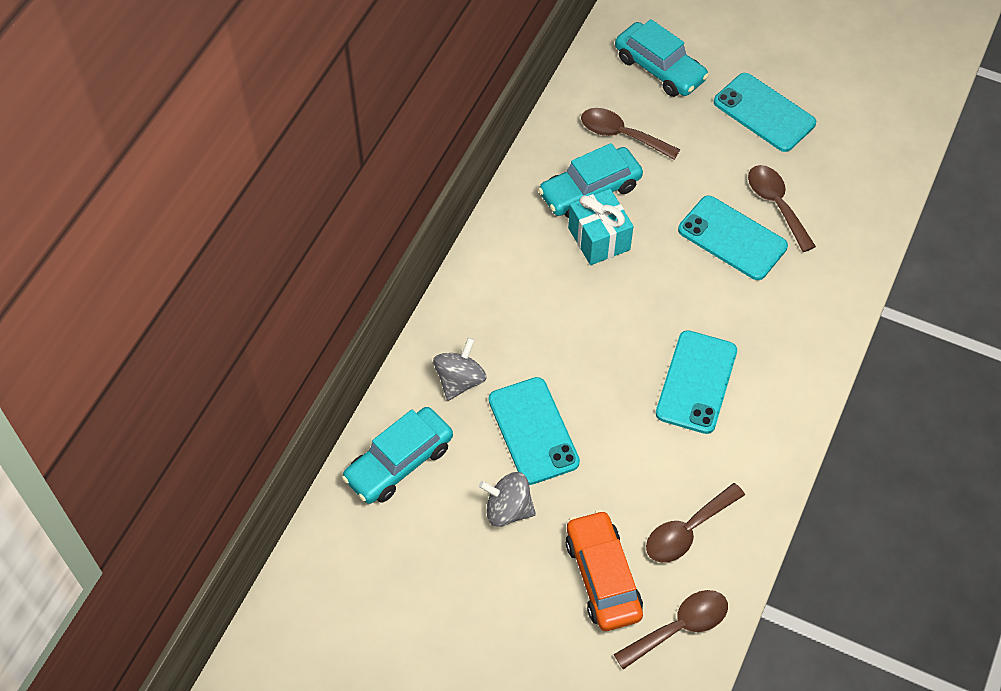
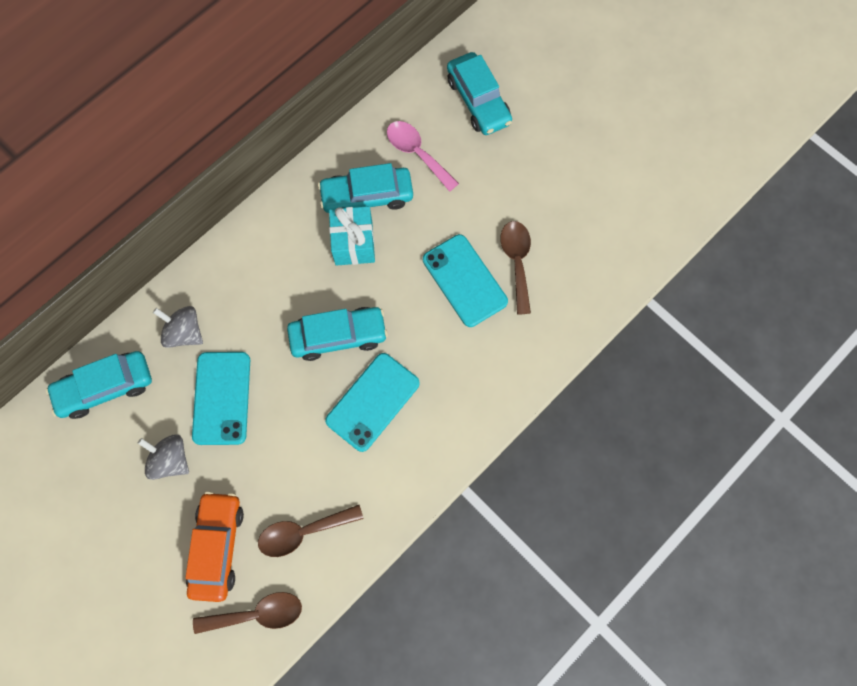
camera: 20 degrees right, 15 degrees up
(460, 380) = (184, 332): grey spinning top -> grey spinning top turned 105 degrees counterclockwise
(621, 135) = (417, 153): brown spoon -> pink spoon
(628, 331) = (338, 336): none -> turquoise car
(764, 113) = (547, 171): turquoise phone -> none

